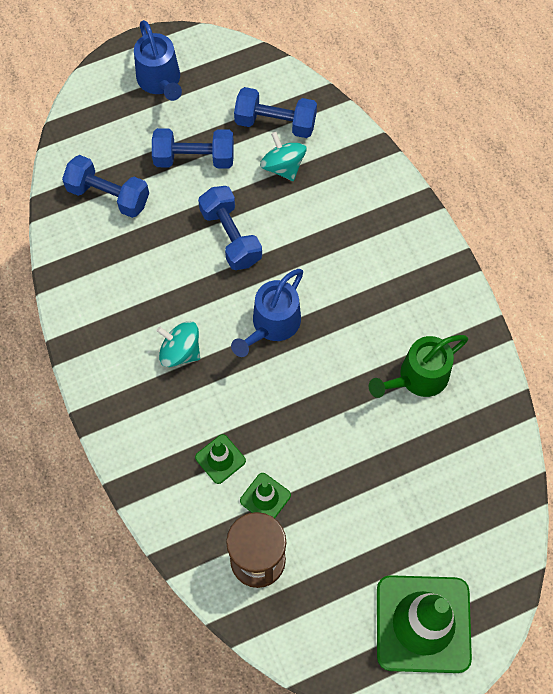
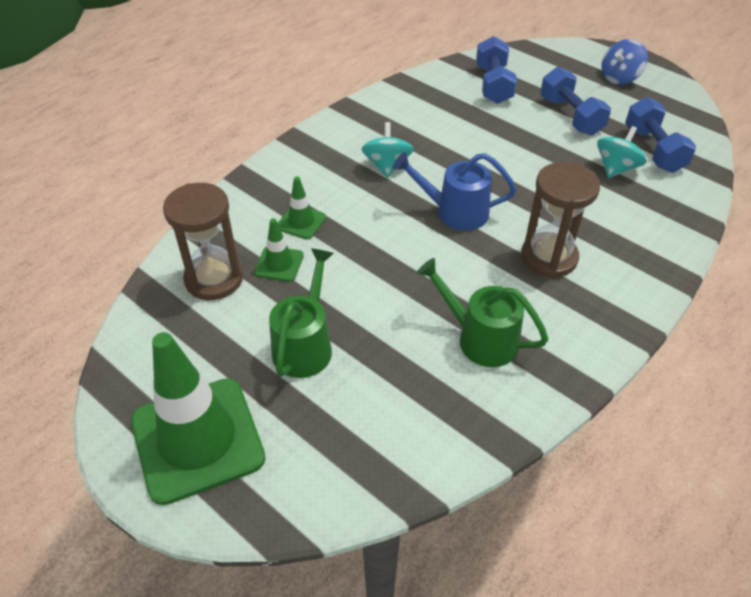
camera: 65 degrees right, 20 degrees down
(160, 81) = (619, 77): blue watering can -> blue spinning top
(231, 236) = (518, 159): blue dumbbell -> none
(360, 281) = (549, 257): none -> brown hourglass
(366, 510) = (305, 345): none -> green watering can

